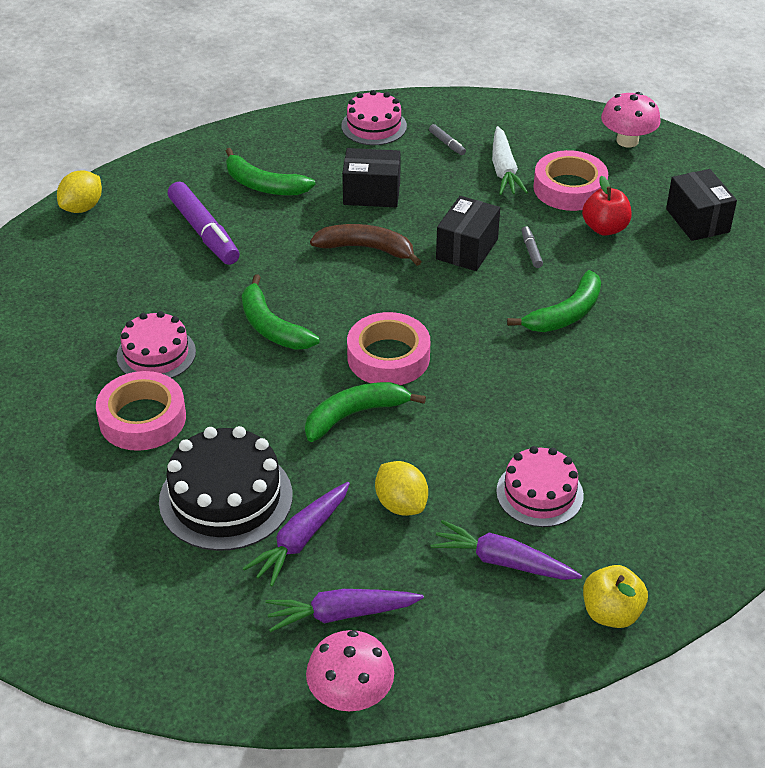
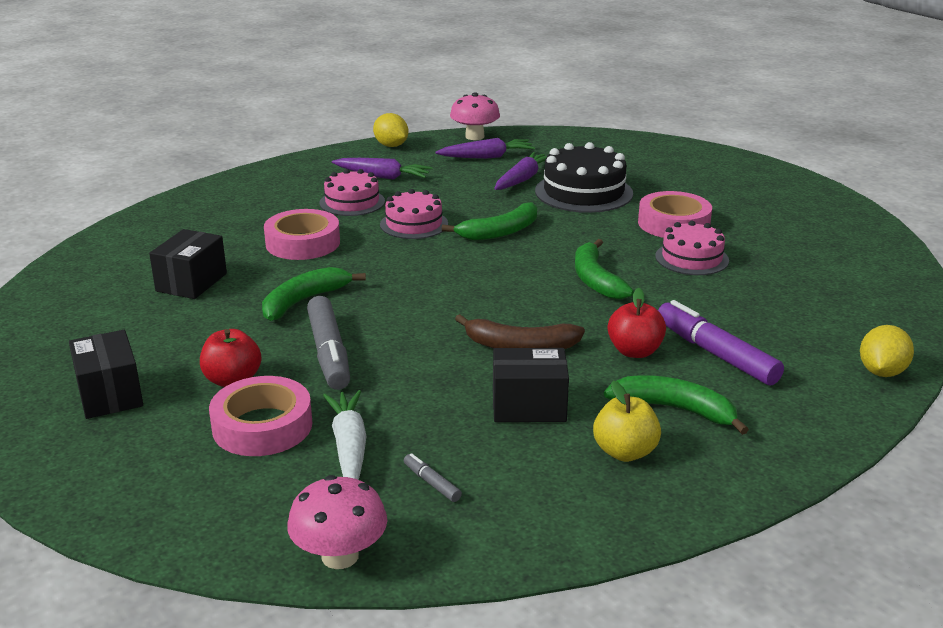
camera: 175 degrees right, 15 degrees down
(270, 238) = (634, 351): none -> red apple
(272, 327) = (595, 280): green banana -> green banana turned 150 degrees counterclockwise
(374, 126) = (550, 507): pink cake -> pink cake (414, 224)
(388, 357) = (478, 265): pink tape -> pink tape (303, 243)
(401, 504) = (455, 194): yellow lemon -> yellow lemon (391, 146)
(467, 249) = (404, 351): black box -> black box (191, 282)
(531, 251) = (329, 353): grey marker -> grey marker, size x2.27
(611, 613) = (315, 163): yellow apple -> yellow apple (625, 452)
(627, 141) = (148, 503): pink mushroom -> pink mushroom (340, 556)

